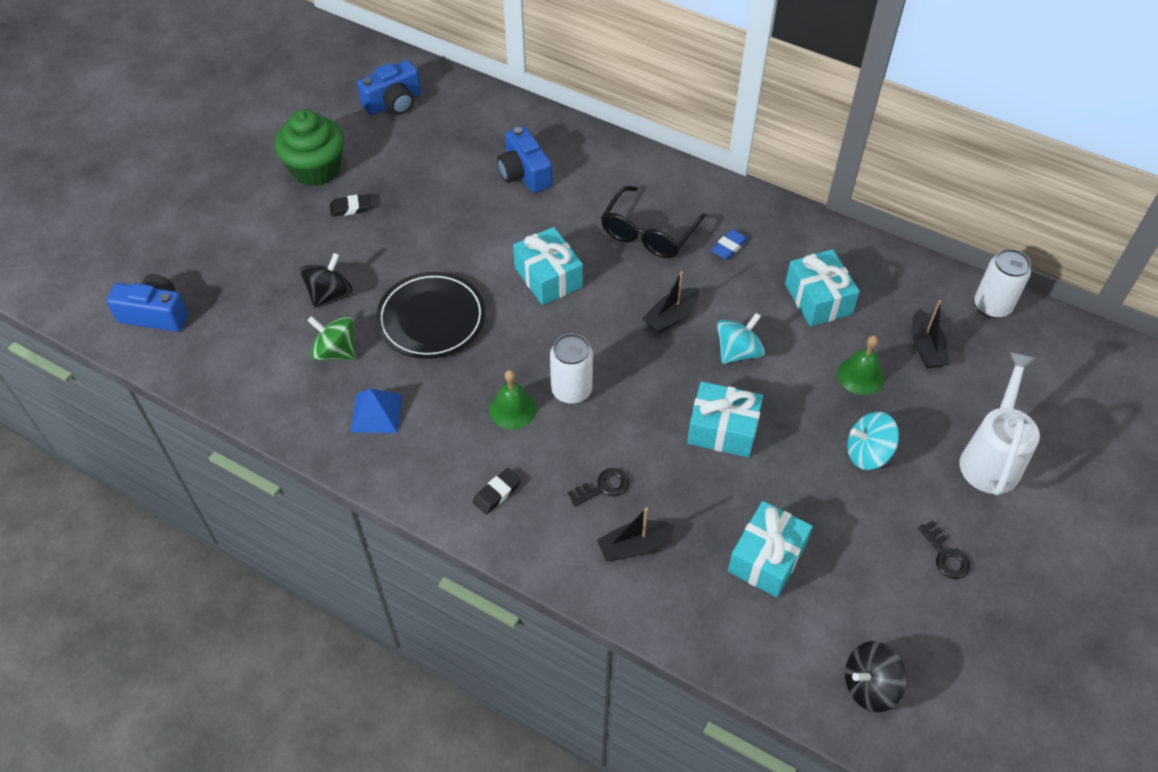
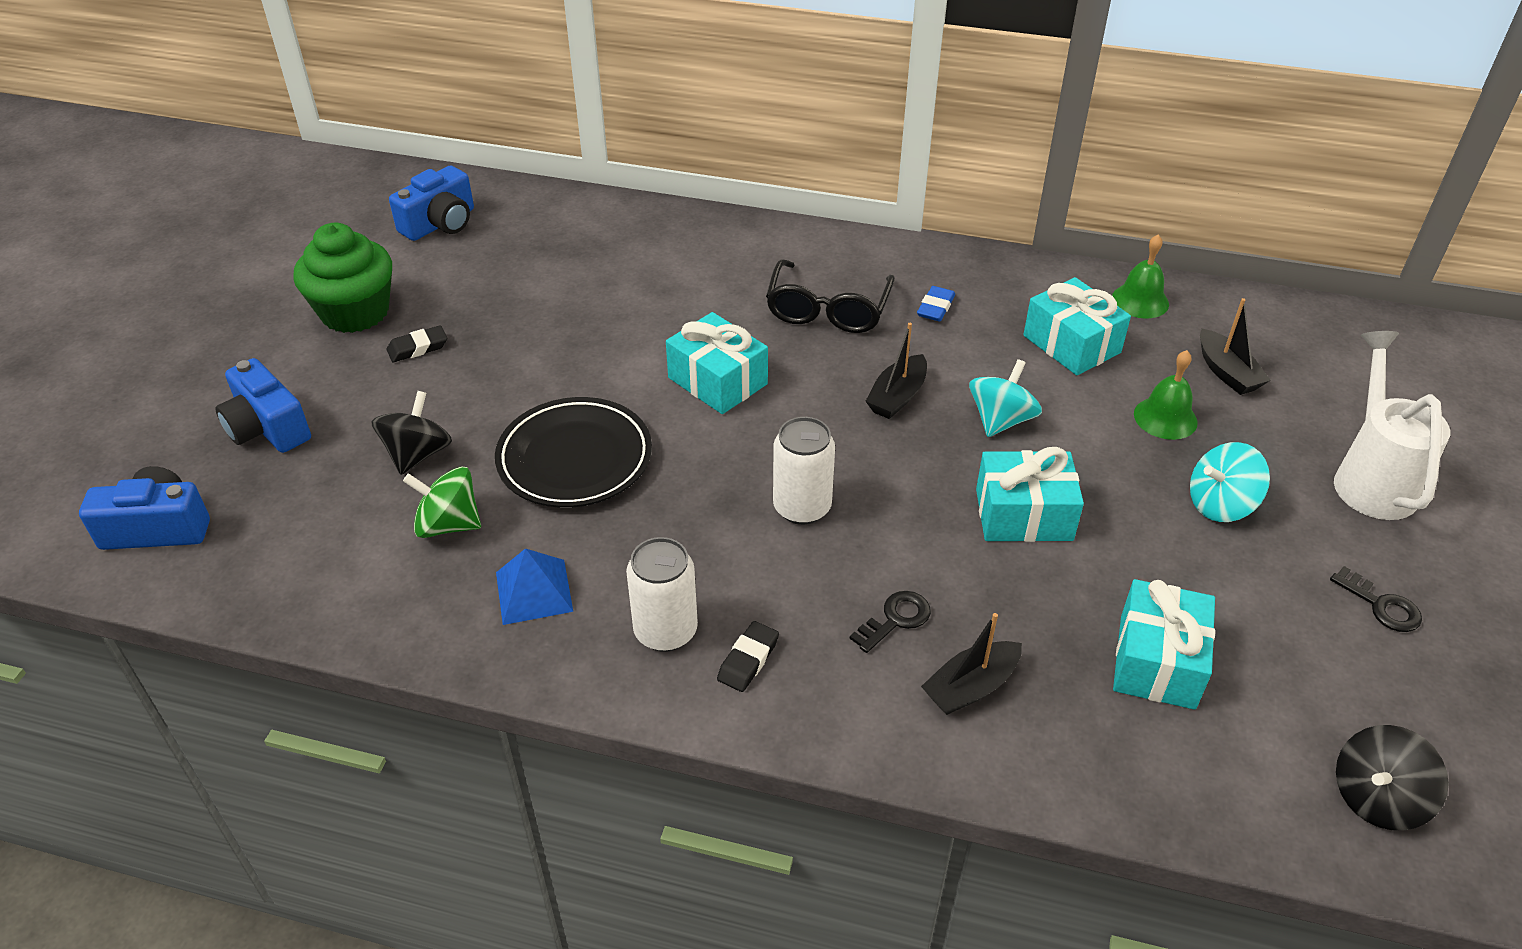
camera: 15 degrees left, 10 degrees down
(512, 409) = (729, 547): green bell -> green bell (1140, 301)
(524, 173) = (641, 272): blue camera -> blue camera (267, 428)
(992, 306) = (1279, 315): white can -> white can (665, 631)

